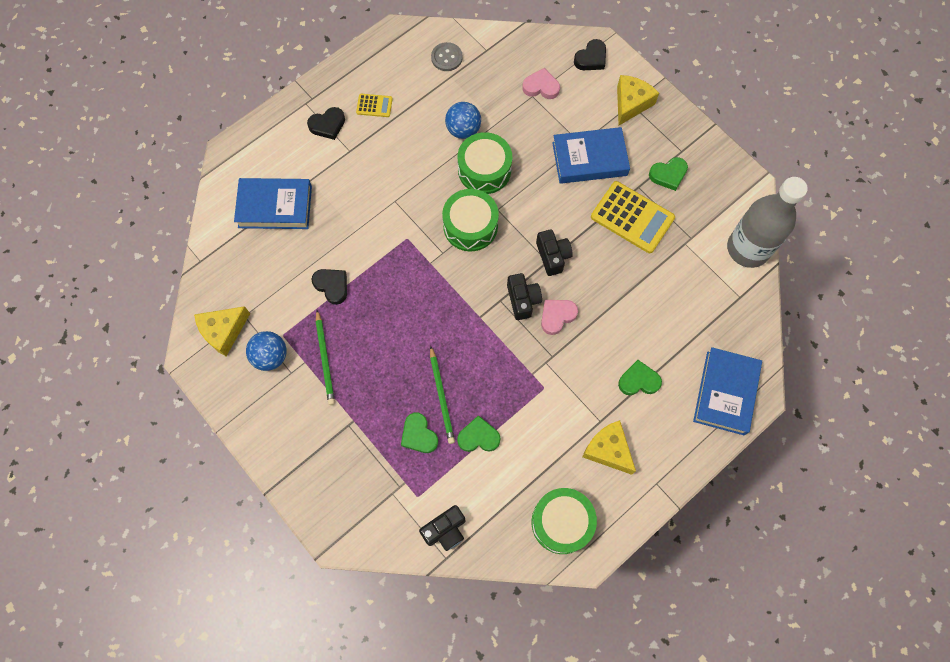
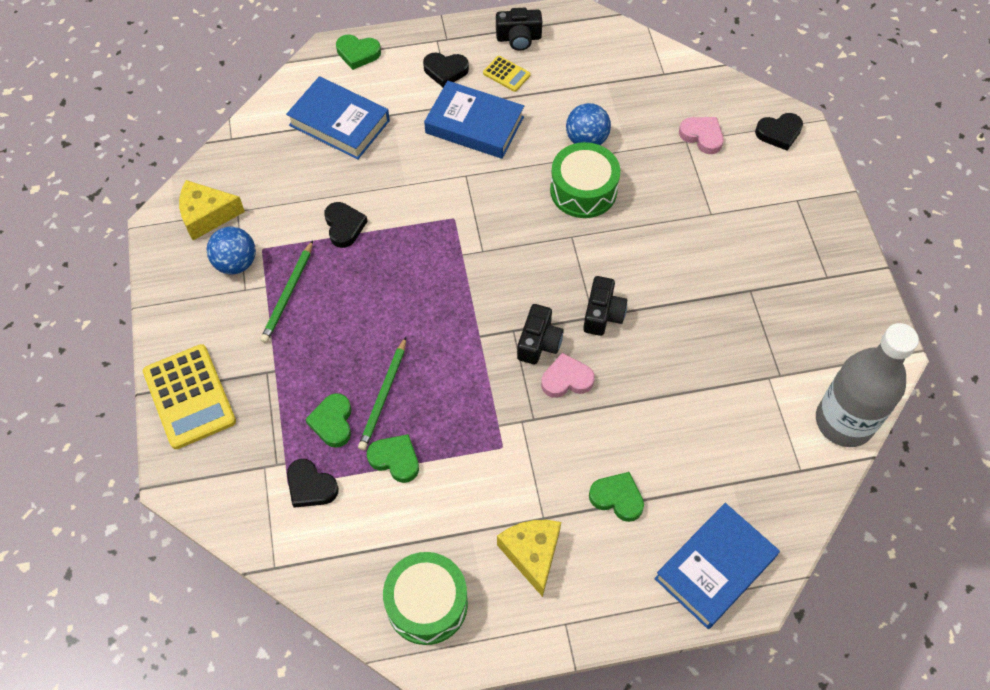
camera: 30 degrees right, 10 degrees down
(433, 488) = (311, 486): none -> black heart
(445, 530) = (293, 537): black camera -> black camera (519, 38)
(446, 57) = (615, 62): grey button -> none
(470, 226) = (530, 239): green drum -> none
(589, 159) = (710, 234): blue book -> blue book (474, 125)
(631, 103) = (797, 200): yellow cheese -> none
(632, 217) = (722, 319): yellow calculator -> yellow calculator (189, 397)
(668, 175) = (794, 294): green heart -> green heart (358, 53)

